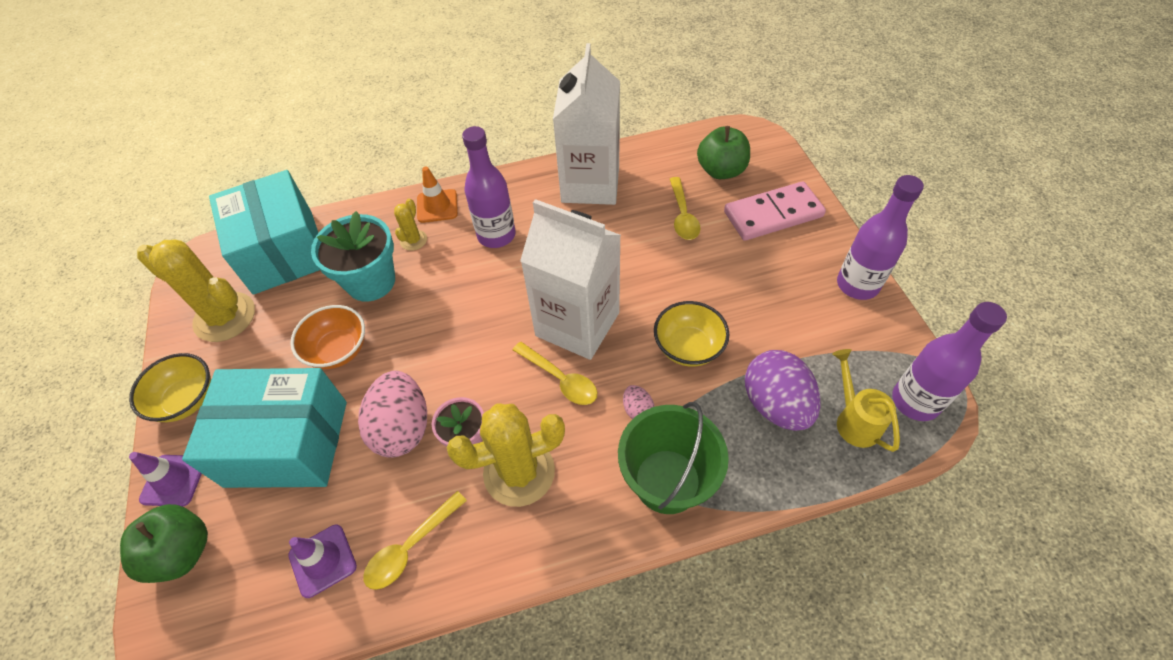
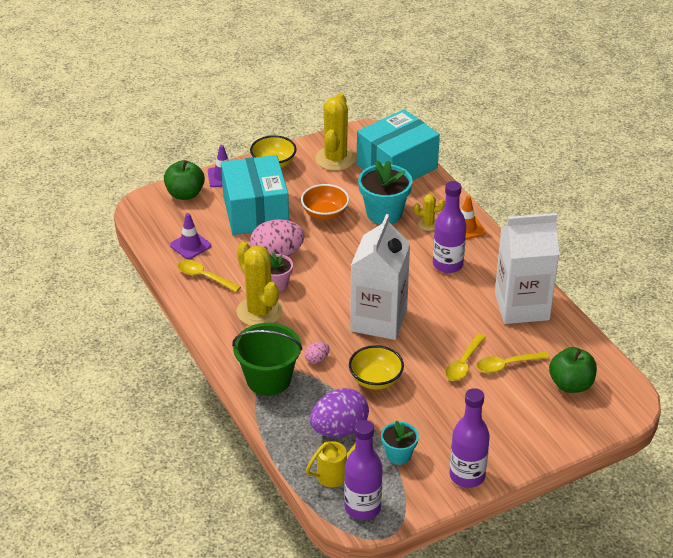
camera: 75 degrees right, 15 degrees down
(560, 379) = (331, 319): yellow spoon -> yellow spoon (464, 363)
(773, 214) = (529, 421): pink domino -> none
(823, 346) = (399, 455): none -> turquoise flower pot

